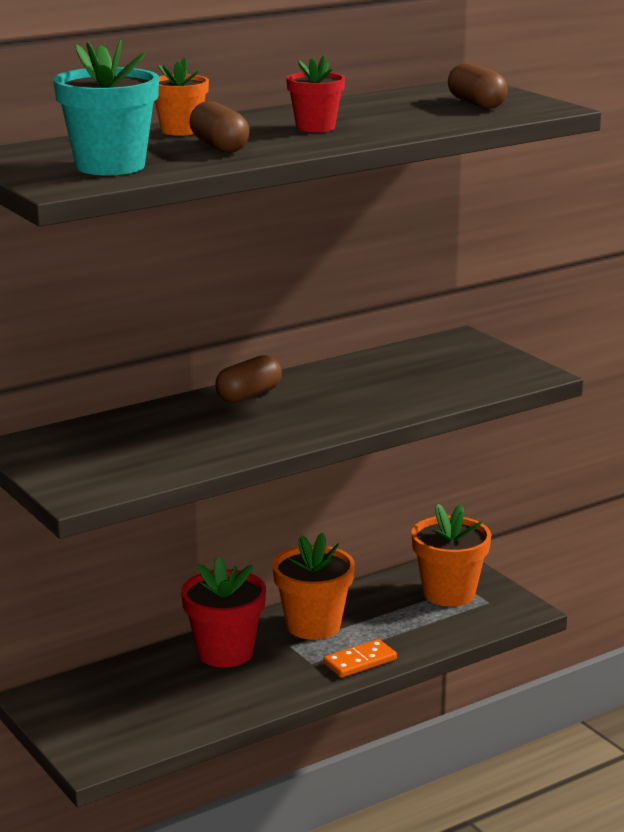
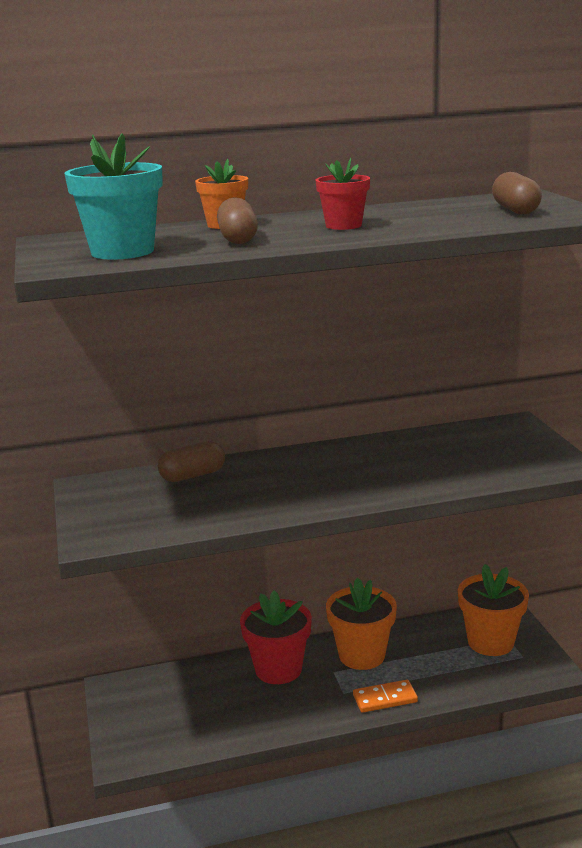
camera: 20 degrees right, 0 degrees up
(249, 395) = (299, 459): brown capsule -> brown capsule (193, 475)

